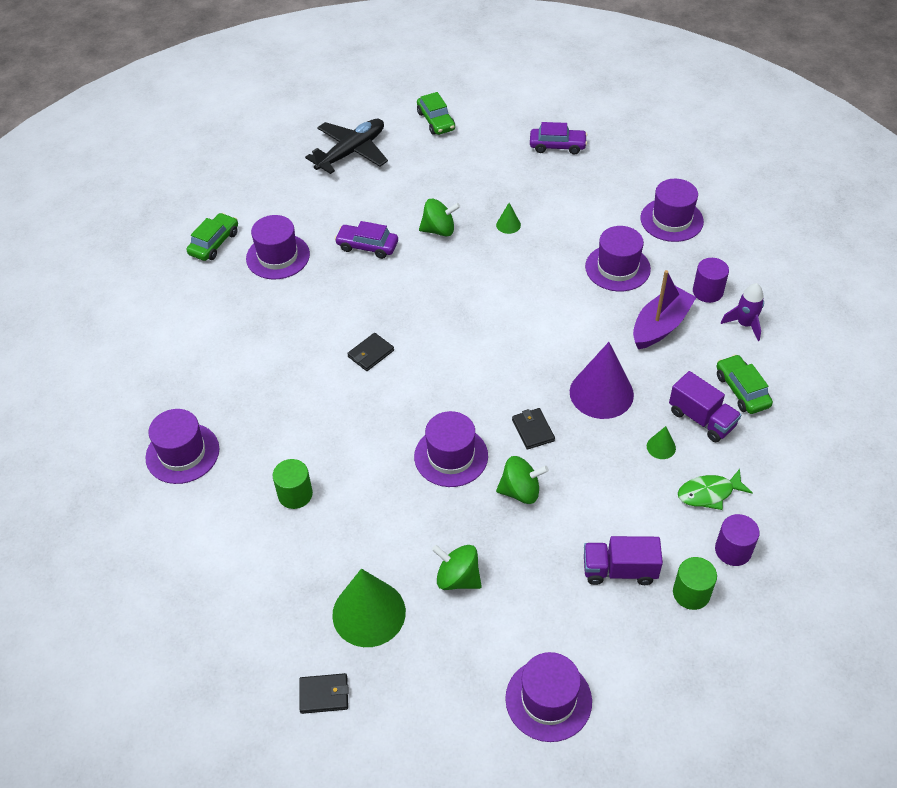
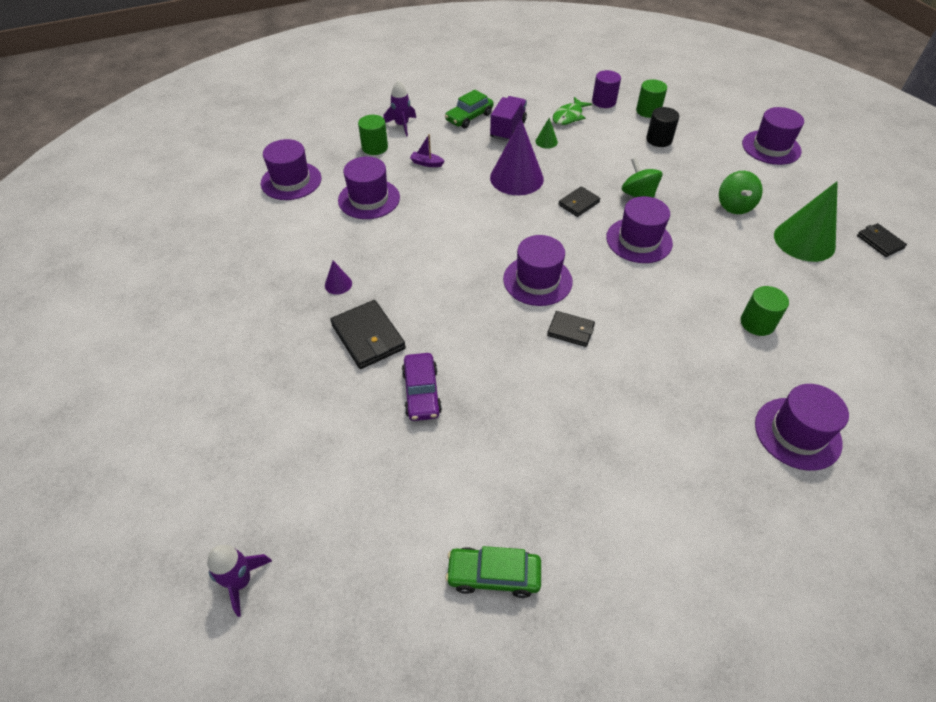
camera: 115 degrees left, 0 degrees up
(278, 256) = (481, 480): purple hat -> purple hat (537, 280)
(289, 143) = (241, 581): none -> purple rocket
(351, 152) = (245, 483): black plane -> none
(436, 121) = (158, 409): green car -> none
(439, 230) = (368, 337): green spinning top -> black wallet
(508, 225) = (338, 284): green cone -> purple cone
(557, 146) = (192, 281): purple car -> none
(619, 570) = (659, 139): purple truck -> black cylinder
(660, 326) = (426, 163): purple boat -> purple boat, size x0.46
(707, 291) = (374, 147): purple cylinder -> green cylinder
(709, 493) = (569, 116): green fish -> green fish turned 75 degrees clockwise

